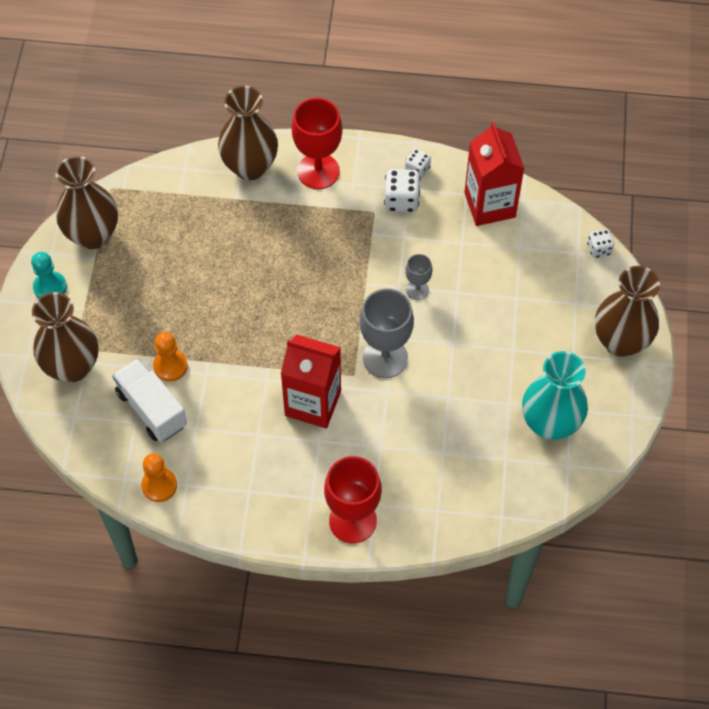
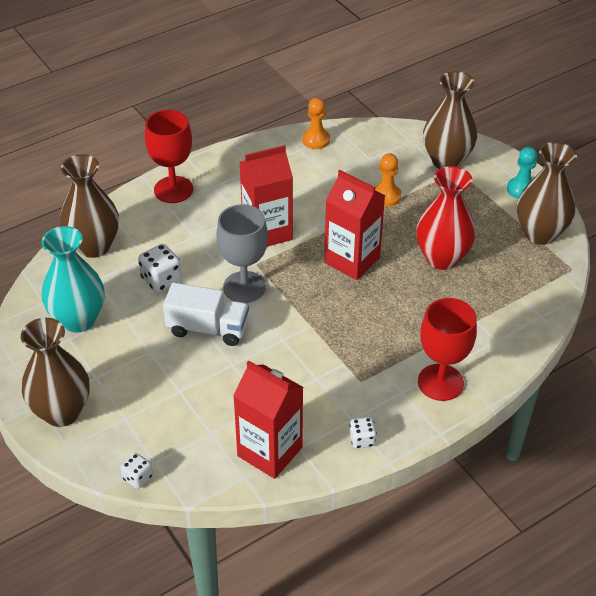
camera: 140 degrees right, 15 degrees down
(152, 409) = (368, 170): white truck -> white truck (208, 328)
(197, 269) = (442, 258): none -> red vase
(250, 166) = (496, 350): brown vase -> brown vase (94, 246)
(271, 320) = (352, 260): none -> red carton
(401, 200) = (348, 405): white dice -> white dice (161, 280)
(417, 290) = (266, 346): grey goblet -> none

